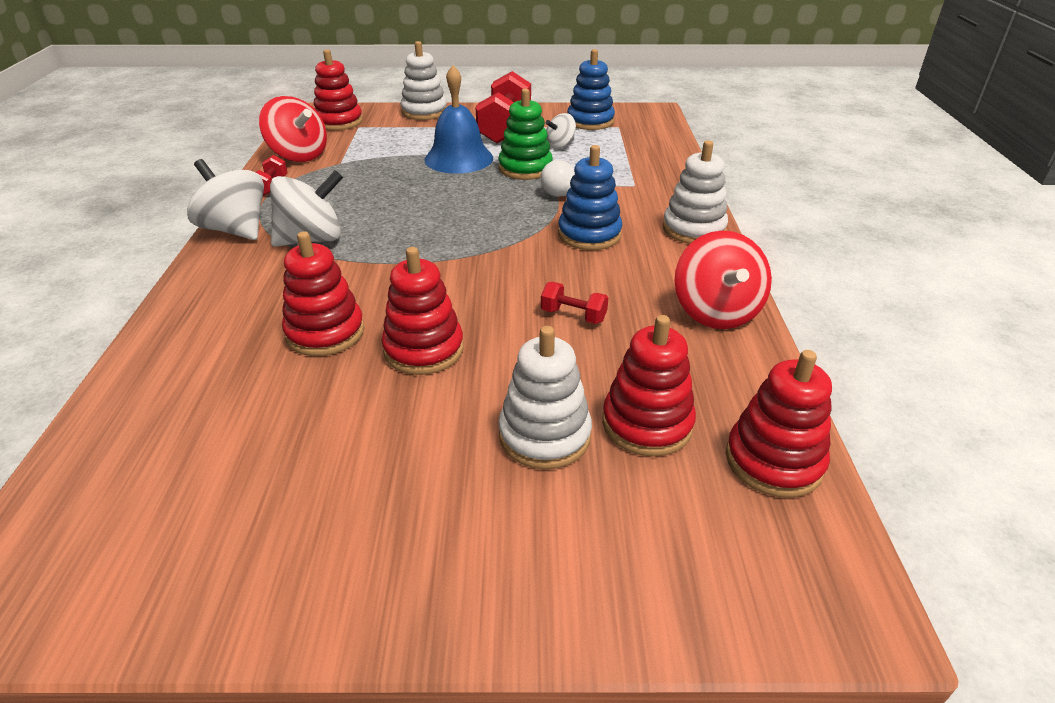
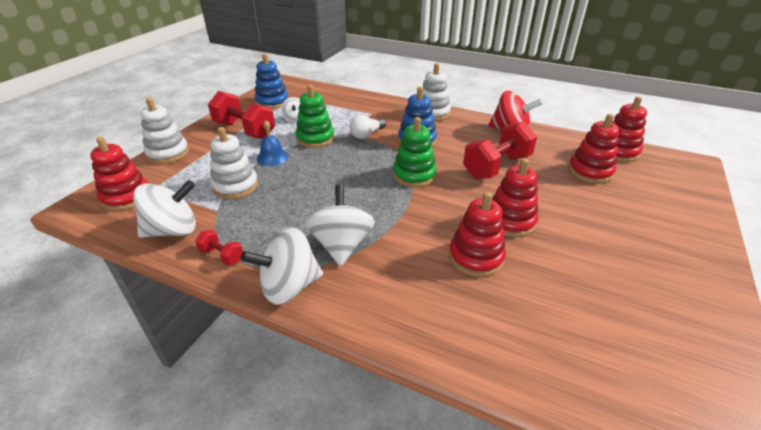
camera: 65 degrees left, 0 degrees up
(299, 155) = (173, 230): red spinning top -> white spinning top
(459, 158) = (272, 157): blue bell -> blue bell, size x0.59
(490, 252) = (414, 175): none -> green stacking toy
(544, 435) = (594, 200): white stacking toy -> white stacking toy (235, 186)
(573, 315) = (496, 166): red dumbbell -> red dumbbell, size x2.12

